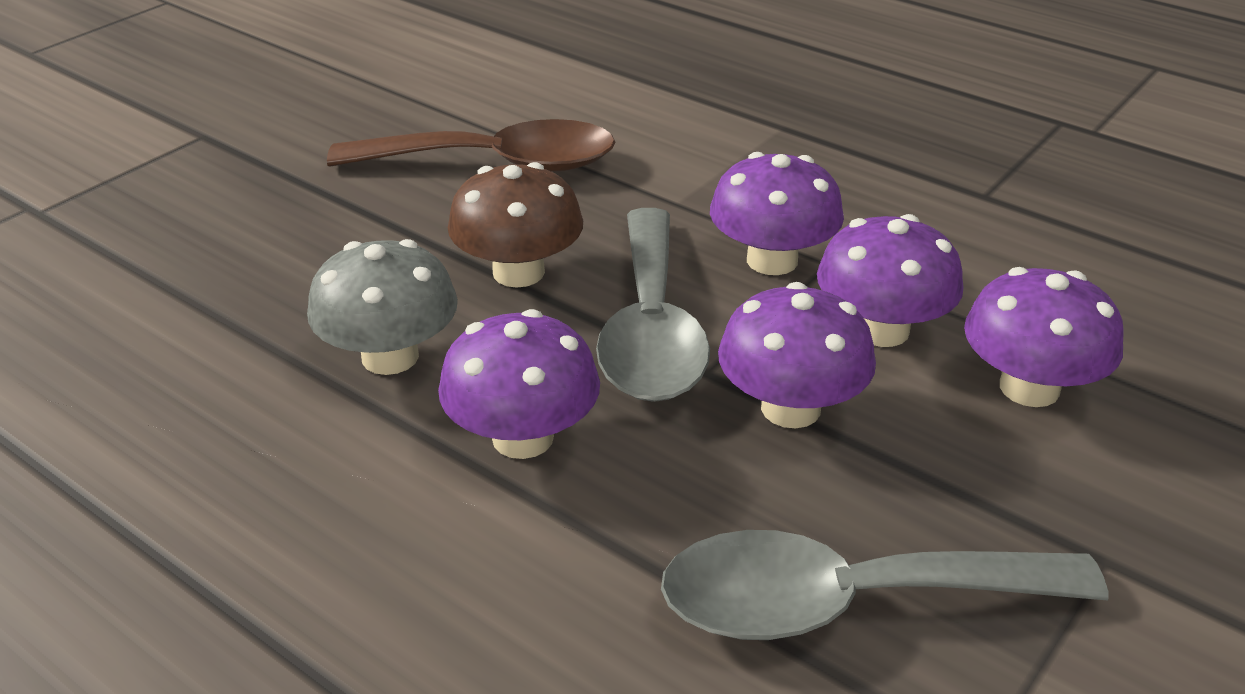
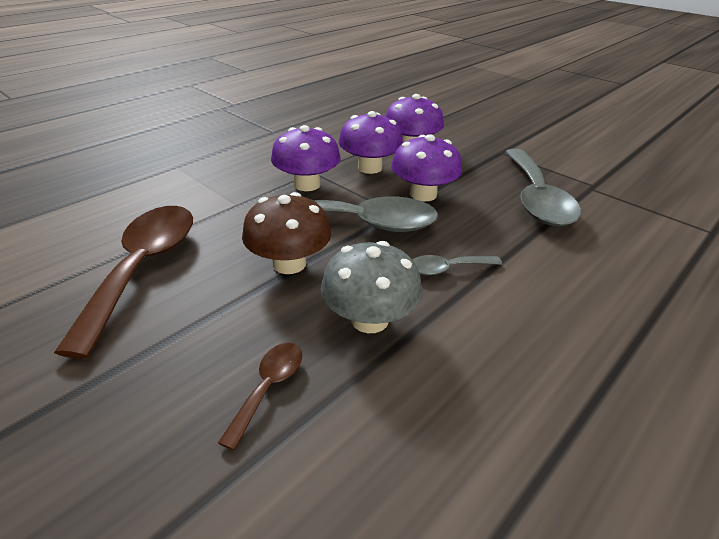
camera: 85 degrees left, 0 degrees up
(274, 288) = (268, 387): none -> brown spoon
(523, 437) = (447, 269): purple mushroom -> grey spoon

